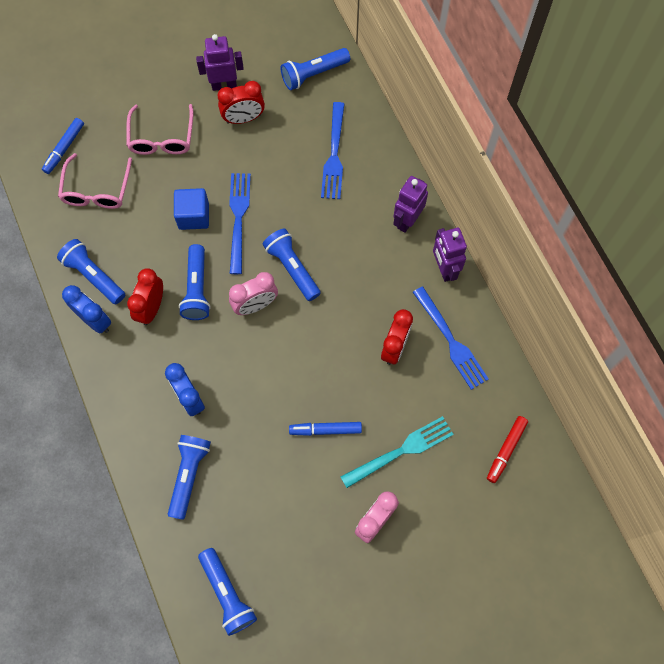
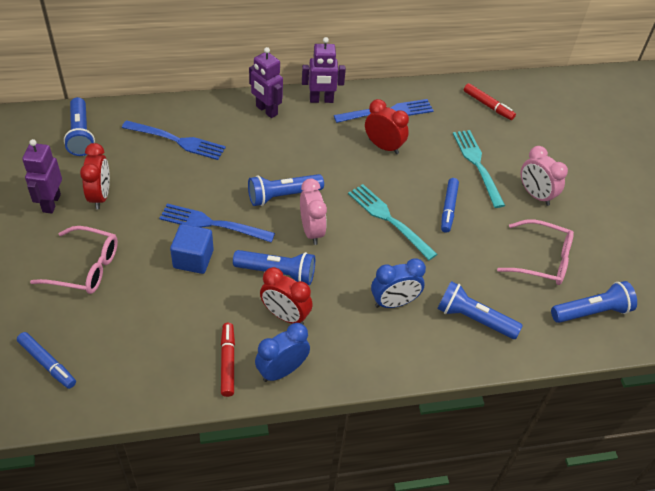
camera: 80 degrees left, 20 degrees down
(94, 276) = (228, 362): blue flashlight -> red marker
(97, 189) = (119, 340): pink glasses -> pink glasses (541, 259)
(292, 373) = (389, 219): none -> turquoise fork

